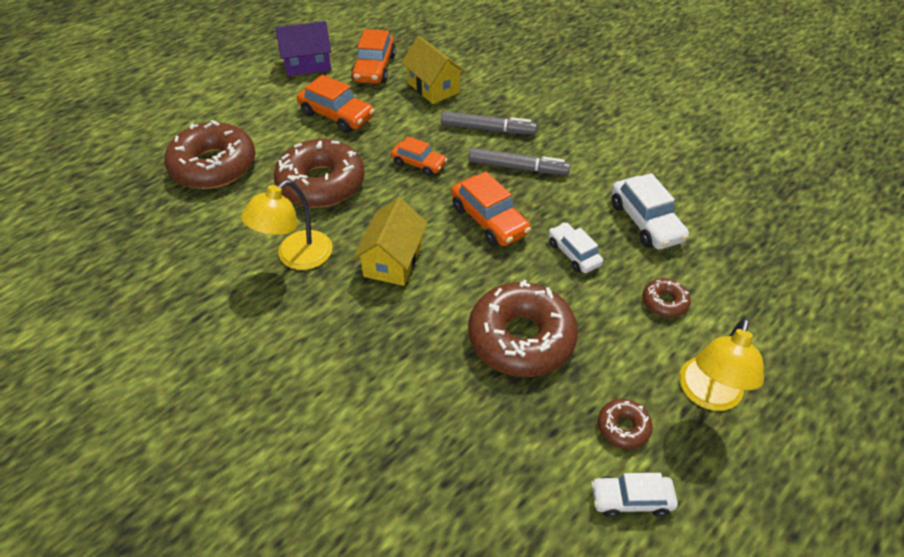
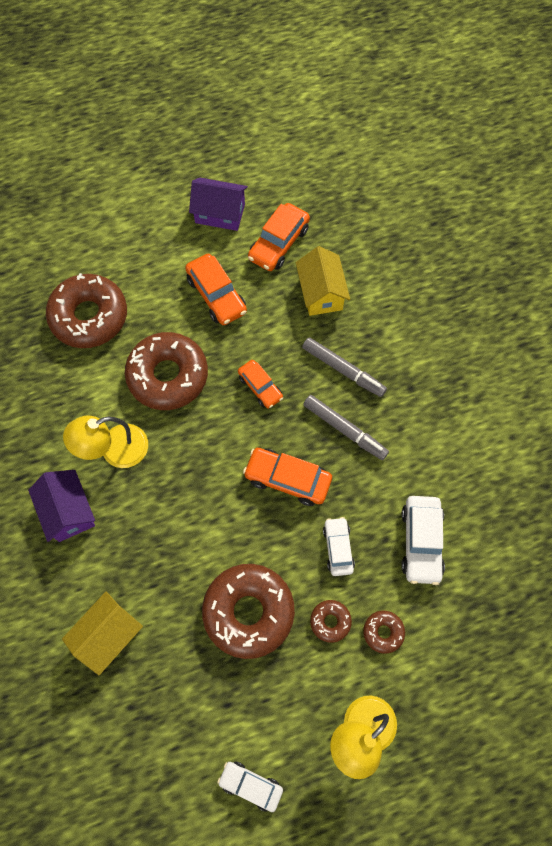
camera: 25 degrees right, 20 degrees up
(270, 326) = (68, 511): none -> purple house
(393, 260) = (188, 488): yellow house -> yellow house (108, 634)
(489, 220) = (287, 479): orange car -> orange car turned 120 degrees clockwise
(623, 427) = (280, 727): brown donut -> brown donut (330, 621)

